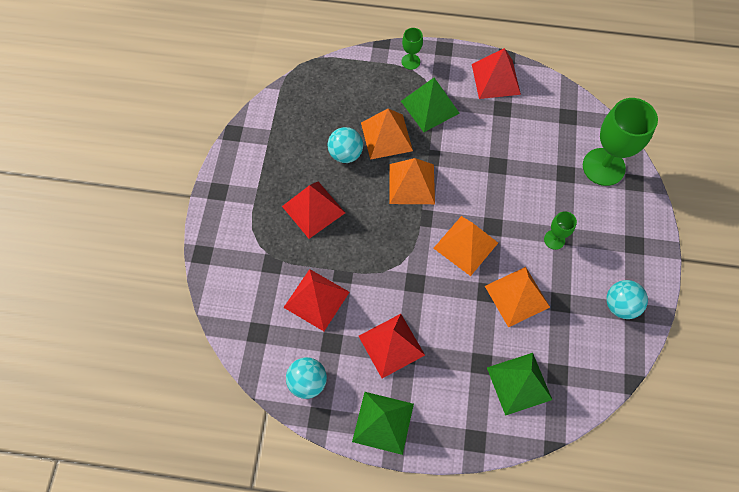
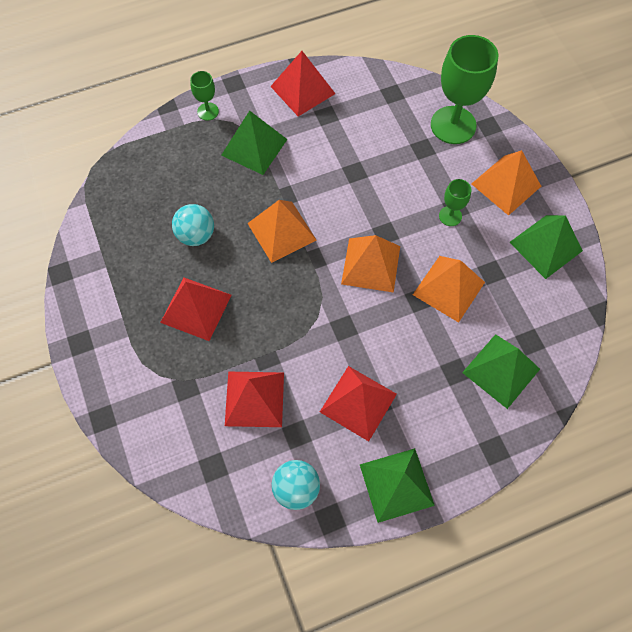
camera: 30 degrees left, 0 degrees up
(386, 136) = (228, 197): orange pyramid -> orange pyramid (506, 185)
(620, 305) = (546, 246): turquoise ball -> green pyramid

